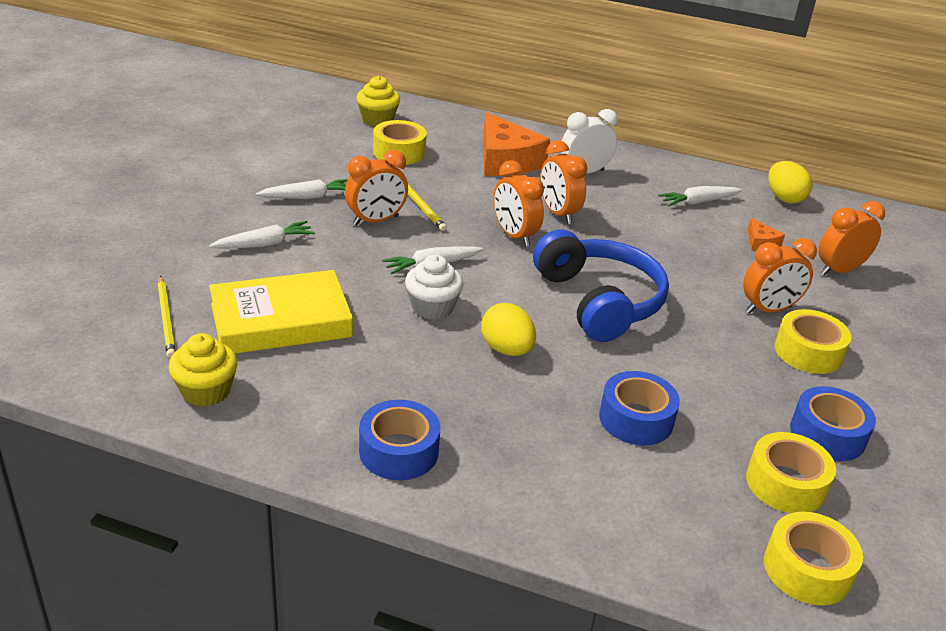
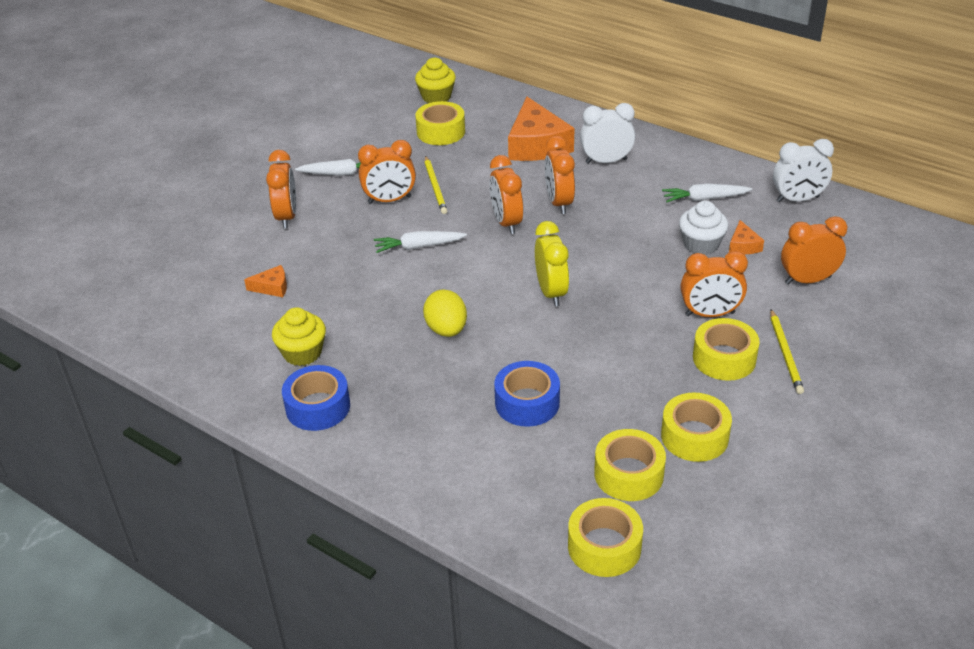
camera: 20 degrees right, 5 degrees up
(166, 319) = (185, 278): yellow pencil -> yellow pencil (785, 353)
(206, 391) = (192, 341): yellow cupcake -> yellow cupcake (302, 353)
(264, 244) = (287, 217): white carrot -> orange clock
(281, 321) = (272, 287): yellow book -> orange cheese
(432, 307) = (401, 286): white cupcake -> white cupcake (701, 244)
(598, 301) = (551, 292): blue headphones -> yellow clock
(784, 198) = (797, 199): yellow egg -> white clock
(827, 434) = (694, 436): blue tape -> yellow tape

